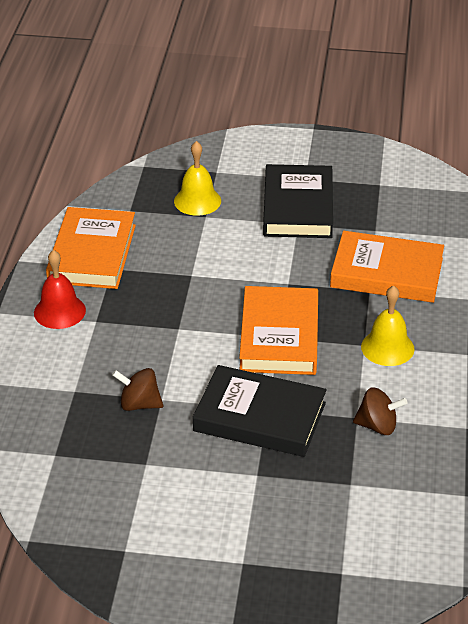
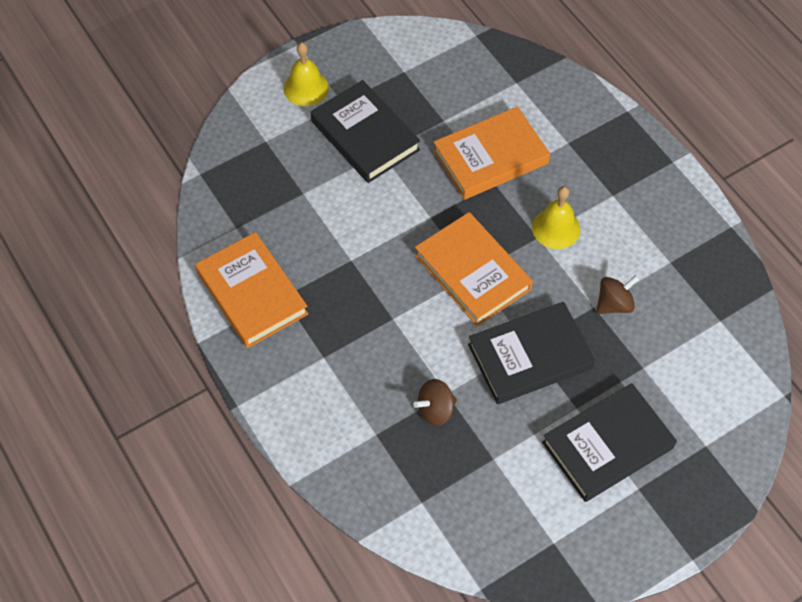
camera: 40 degrees left, 20 degrees up
(59, 311) = (286, 368): red bell -> none
(197, 201) = (281, 181): yellow bell -> yellow bell (306, 88)
(252, 516) = (607, 445): none -> black book

